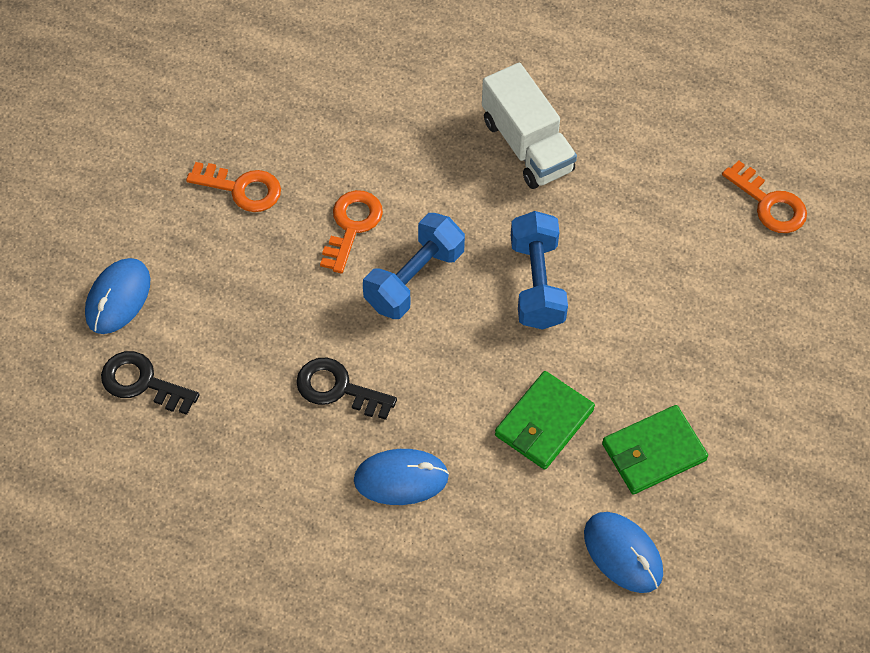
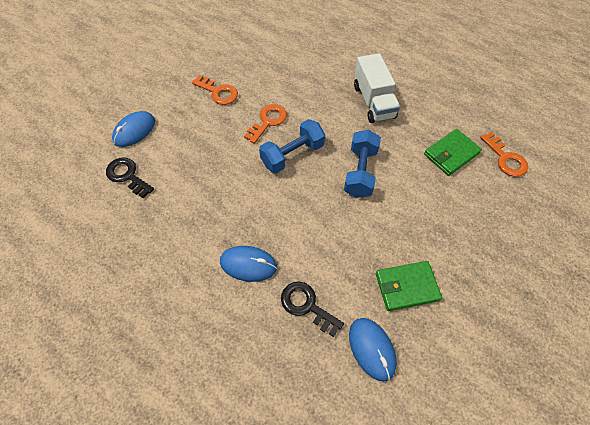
camera: 15 degrees right, 0 degrees up
(338, 389) = (230, 204): black key -> black key (307, 305)
(544, 423) = (343, 252): green wallet -> green wallet (451, 154)

